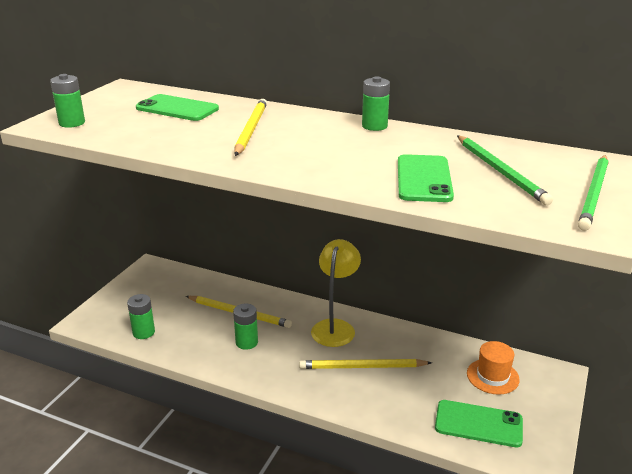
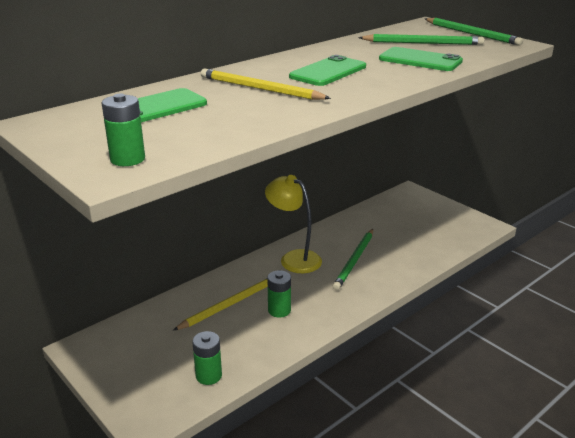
camera: 65 degrees left, 0 degrees up
(362, 367) = (354, 260): yellow pencil -> green pencil
(374, 126) = (303, 54): green battery -> none
(478, 424) = (442, 234): green phone -> green phone (328, 72)
(492, 376) = (398, 213): orange hat -> none

